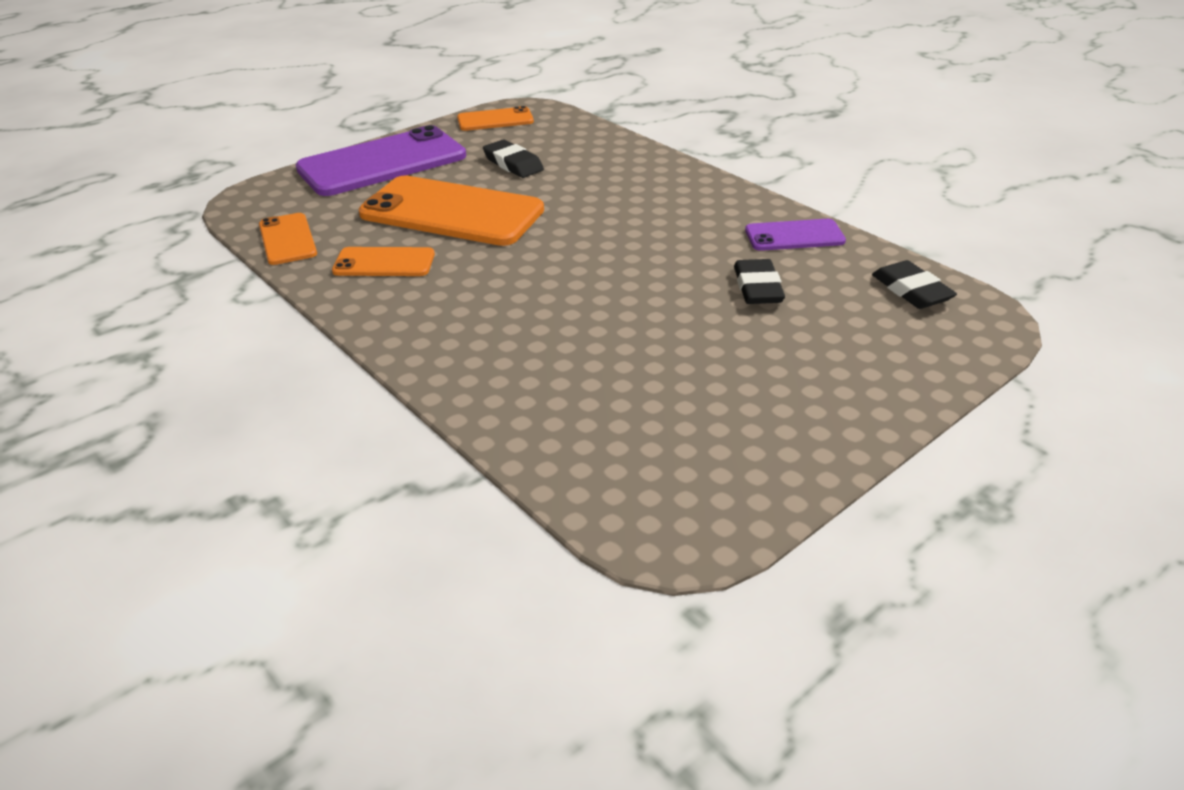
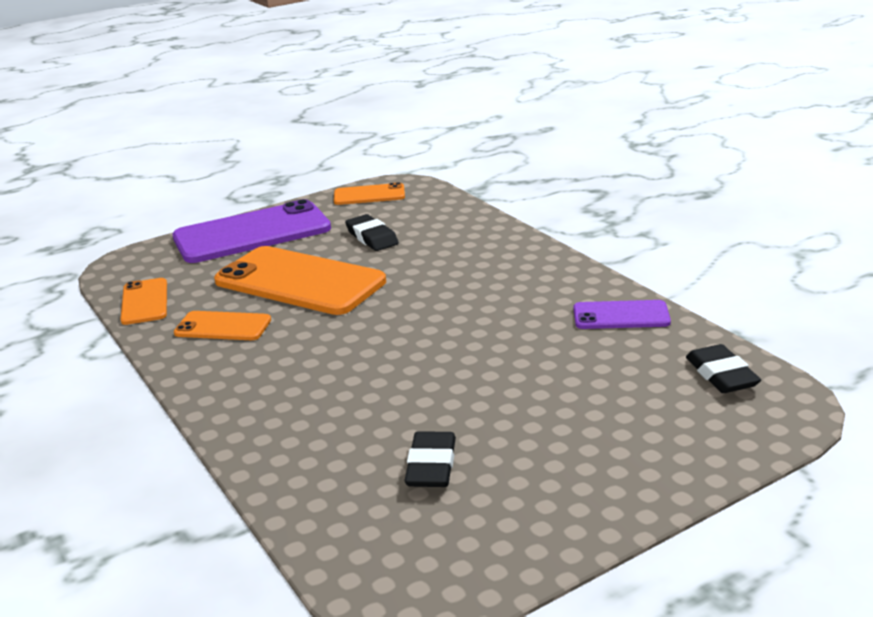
camera: 10 degrees right, 10 degrees down
(757, 287) = (566, 365): black eraser -> black eraser (431, 465)

